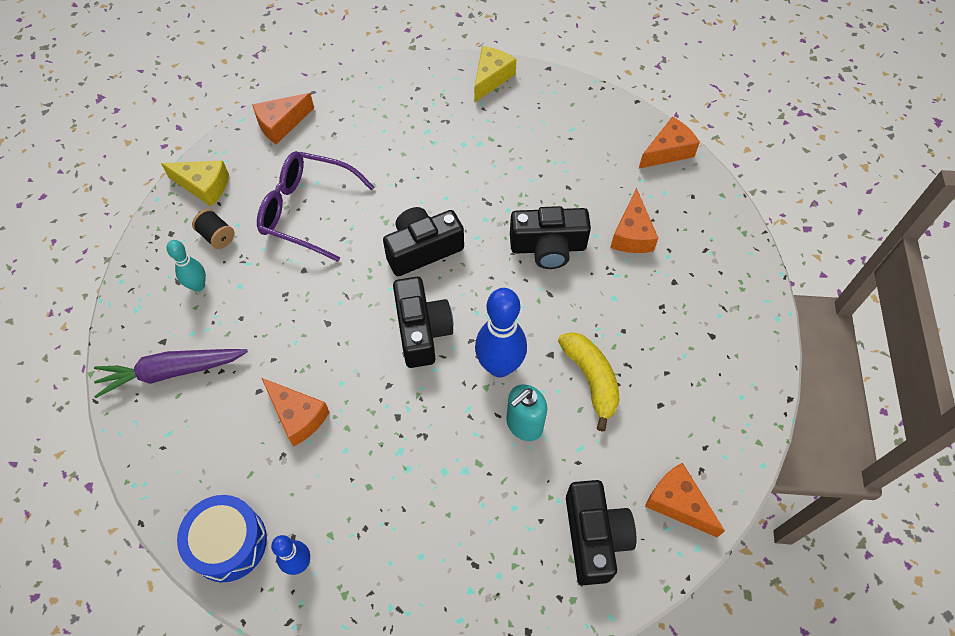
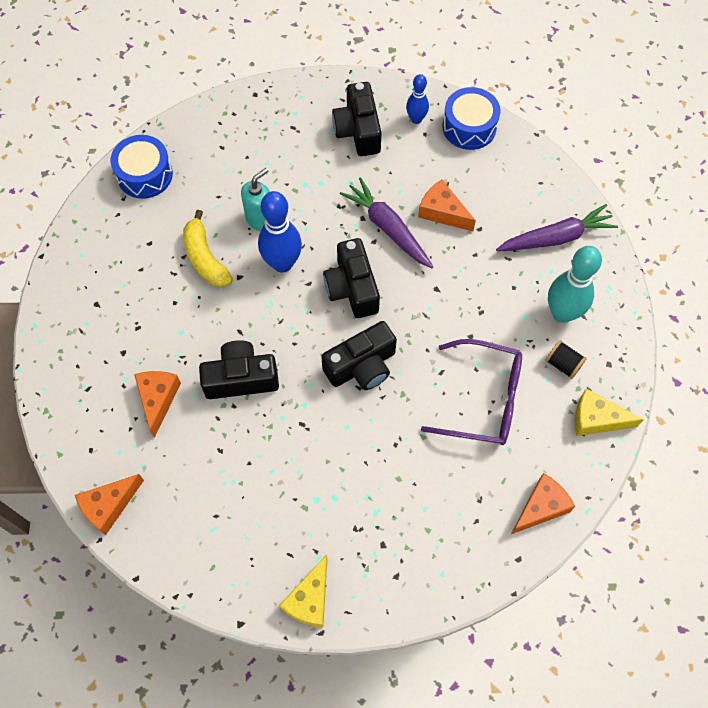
camera: 175 degrees right, 5 degrees up
(198, 286) = (562, 313): turquoise bowling pin -> turquoise bowling pin, size x1.76
(368, 400) = (388, 228): none -> purple carrot
(594, 537) = (208, 149): black camera -> black camera (358, 130)
(677, 503) = (145, 175): orange cheese -> blue drum

